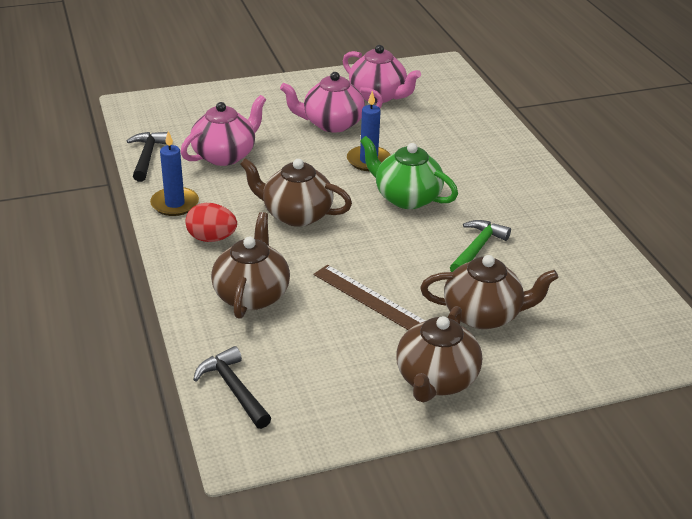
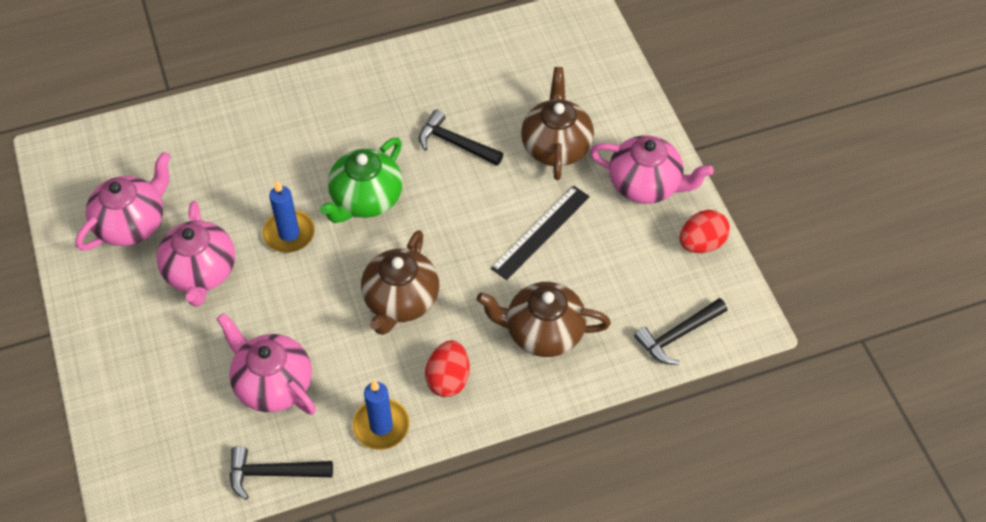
camera: 90 degrees left, 20 degrees up
(353, 419) = (701, 243): none -> red egg
(370, 299) = (541, 232): brown ruler -> black ruler
(436, 380) = (646, 185): brown teapot -> pink teapot
(477, 248) = (455, 143): green hammer -> black hammer

